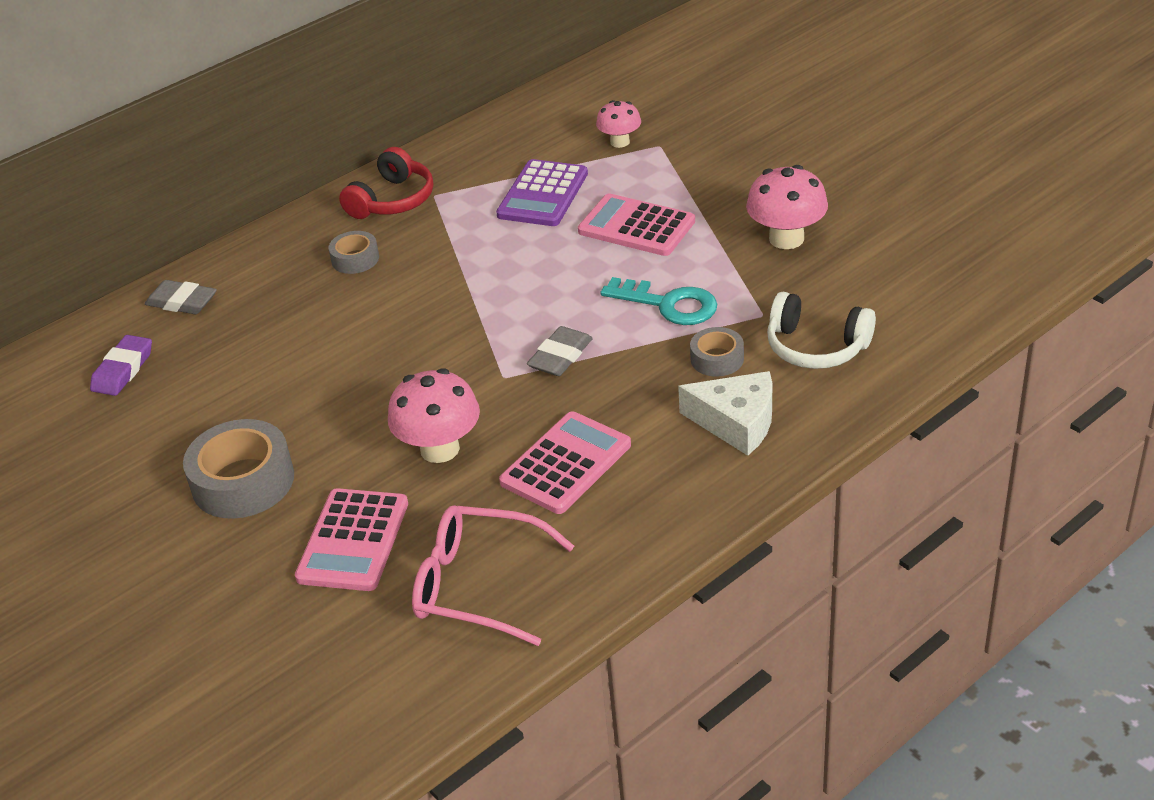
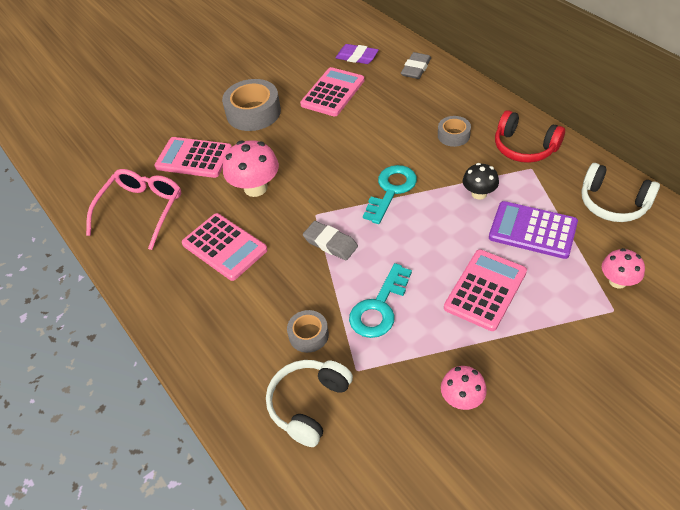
camera: 95 degrees right, 10 degrees up
(216, 389) = (333, 92): none -> pink calculator
(460, 309) = (391, 190): none -> turquoise key
(476, 234) = (479, 193): none -> black mushroom
(502, 140) = (613, 203): none -> white headphones
(736, 422) = (236, 342): white cheese -> none
(786, 239) = (462, 399): pink mushroom -> pink mushroom, size x0.62

